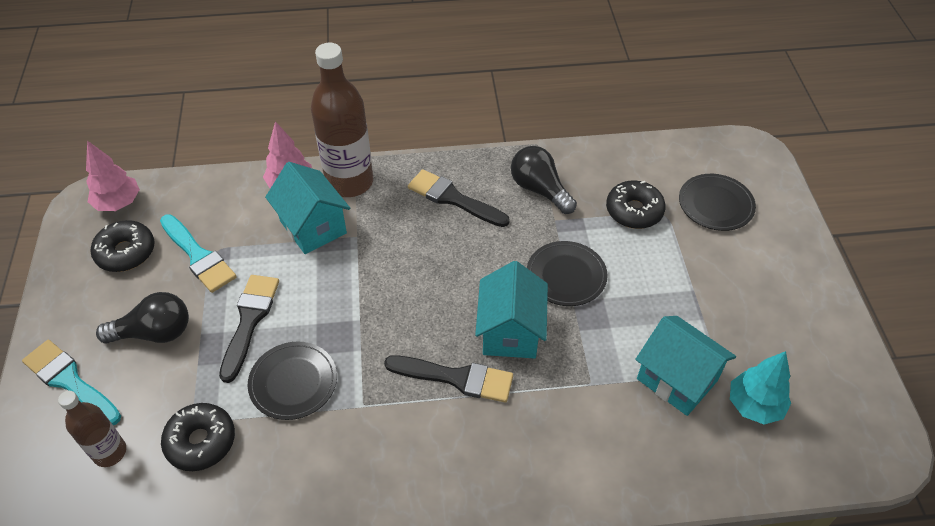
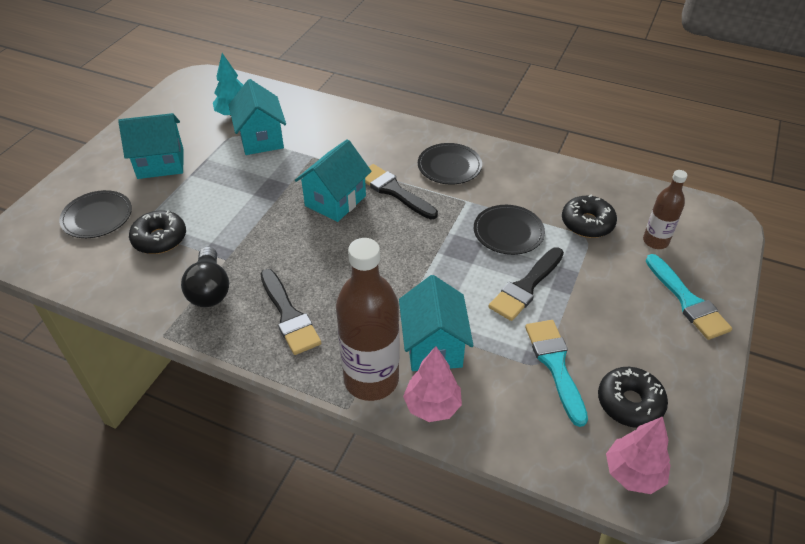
camera: 150 degrees left, 5 degrees down
(155, 333) = (610, 310): black light bulb -> none
(566, 275) = (262, 217): black plate -> black plate (449, 166)
(739, 288) = (160, 164): none -> turquoise house

